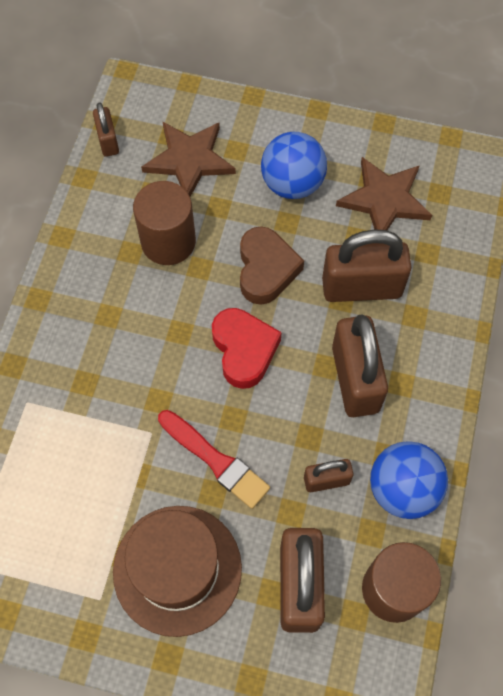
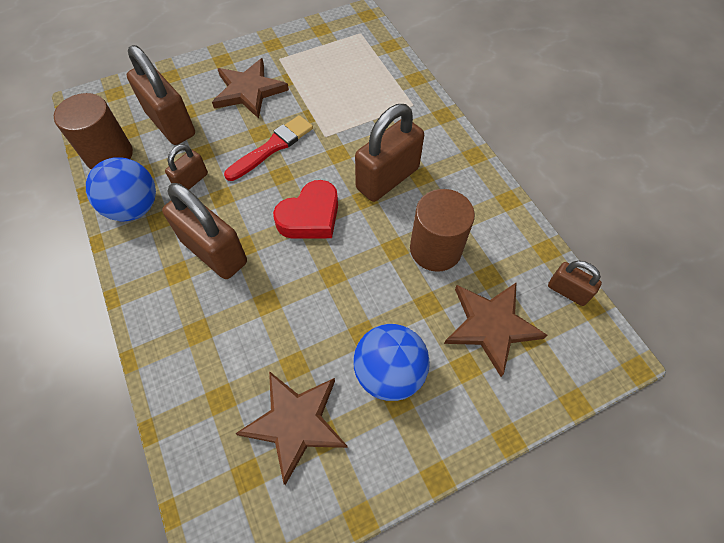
camera: 140 degrees right, 5 degrees down
(177, 569) = (248, 91): brown hat -> brown star
(215, 460) = (272, 147): red brush -> red brush turned 135 degrees clockwise
(244, 350) = (310, 217): red heart -> red heart turned 75 degrees counterclockwise
(266, 269) = (345, 282): brown heart -> none
(361, 287) = (257, 323): brown padlock -> brown padlock (387, 178)

